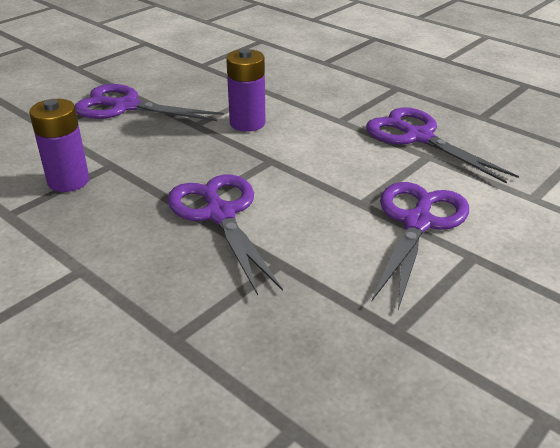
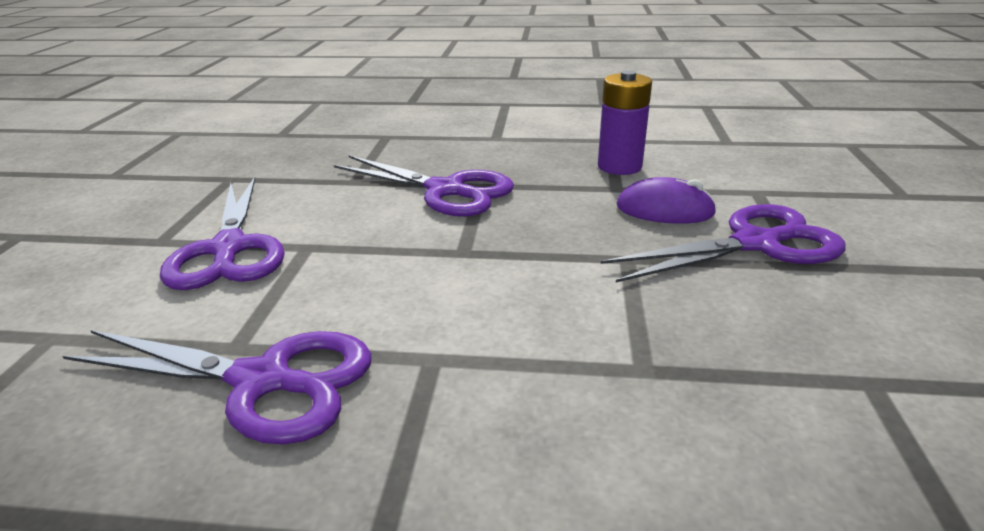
camera: 145 degrees right, 5 degrees down
(121, 138) = (664, 210): none -> purple mouse
(247, 123) = (565, 288): purple battery -> none

